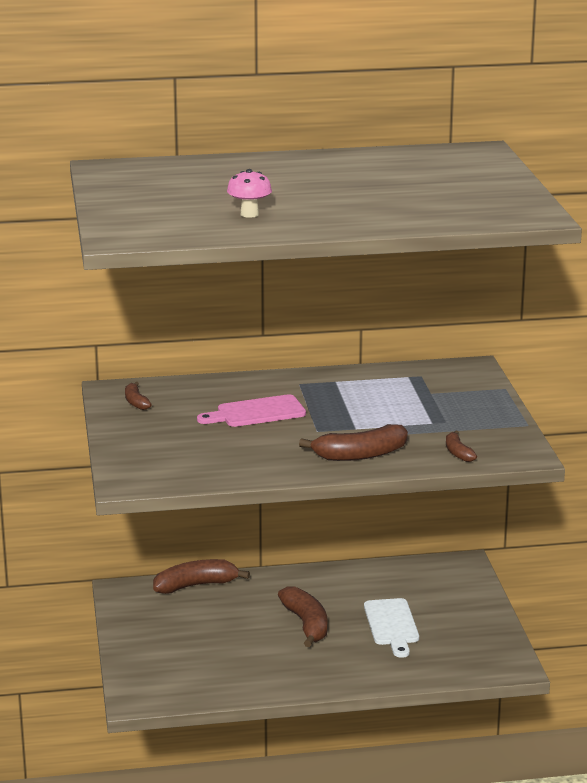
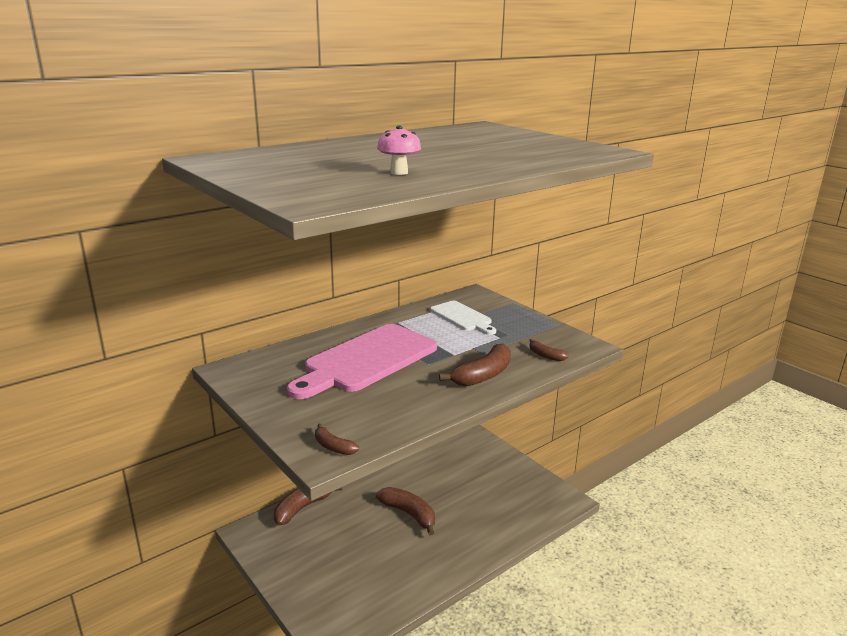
camera: 30 degrees left, 0 degrees up
(136, 402) = (258, 375): brown banana -> brown banana (333, 447)
(256, 412) = (366, 360): pink cutting board -> pink cutting board, size x1.83
(391, 625) = (465, 494): white cutting board -> white cutting board (462, 317)

